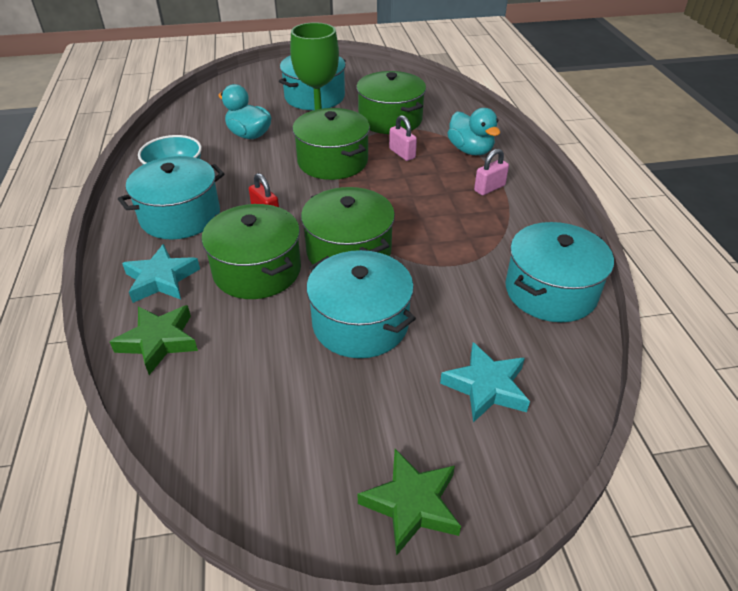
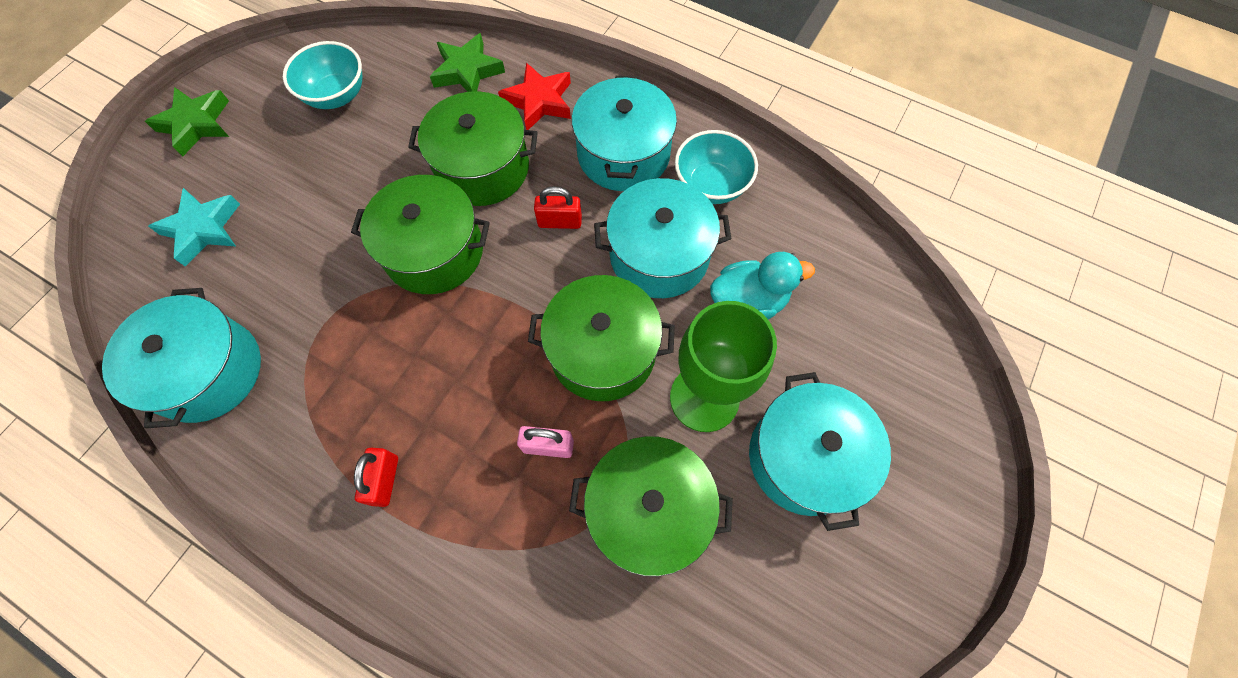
camera: 130 degrees right, 25 degrees up
(161, 279) = (539, 101): turquoise star -> red star
(267, 413) = (337, 96): none -> turquoise bowl
(360, 323) = (346, 197): turquoise pot -> turquoise pot (659, 255)
(470, 150) = (475, 544): turquoise duck -> none
(489, 188) = (385, 480): pink padlock -> red padlock

